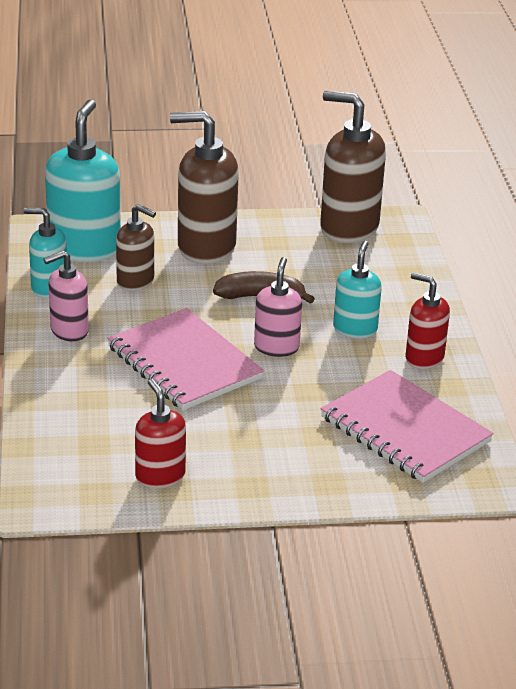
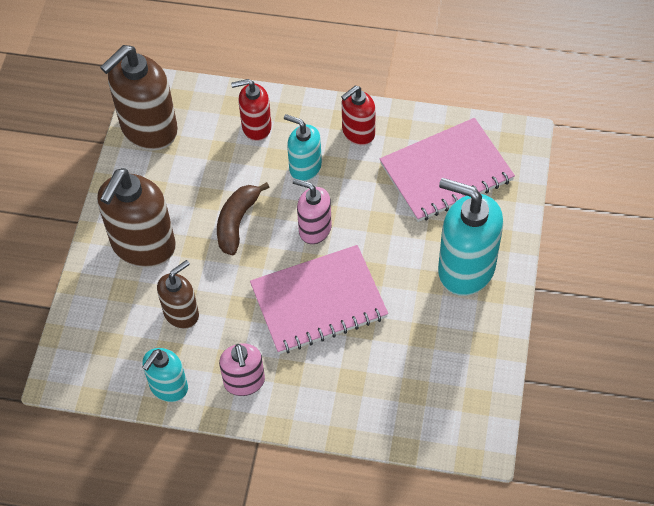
camera: 70 degrees left, 25 degrees up
(84, 248) = (110, 345): turquoise soap dispenser -> turquoise soap dispenser (465, 268)
(160, 476) = (466, 351): red soap dispenser -> red soap dispenser (256, 127)

